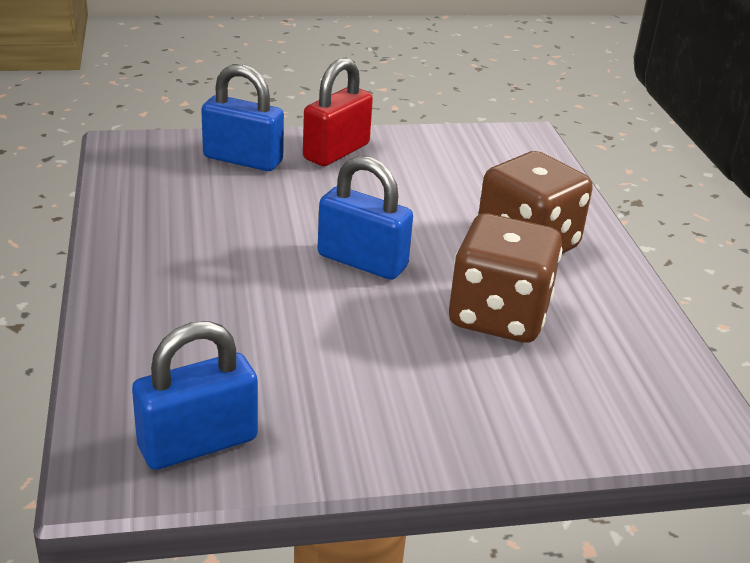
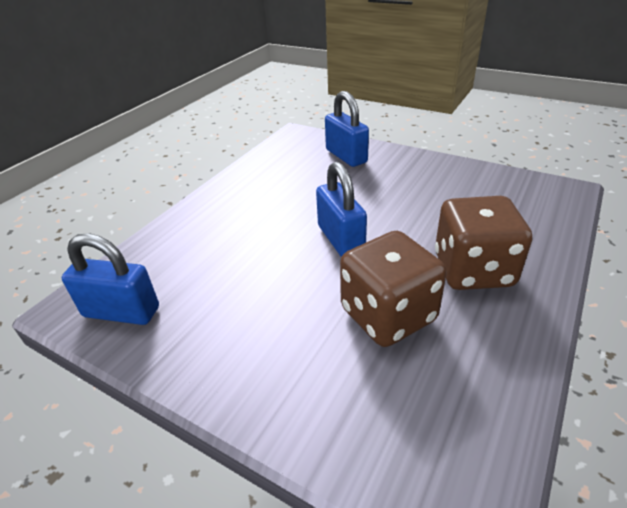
camera: 45 degrees right, 5 degrees up
(336, 152) = (407, 165): red padlock -> none

